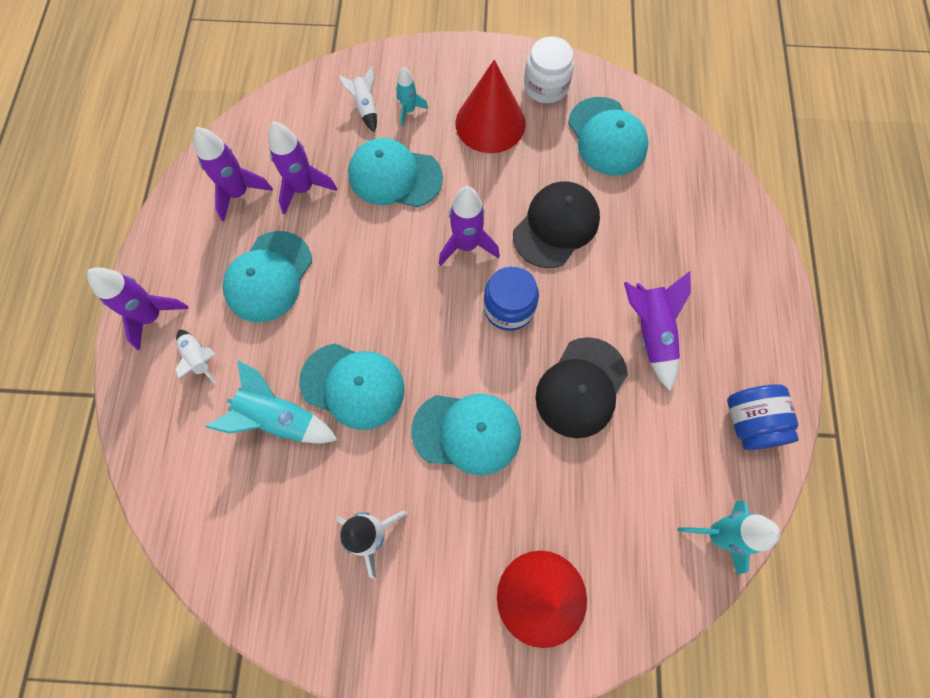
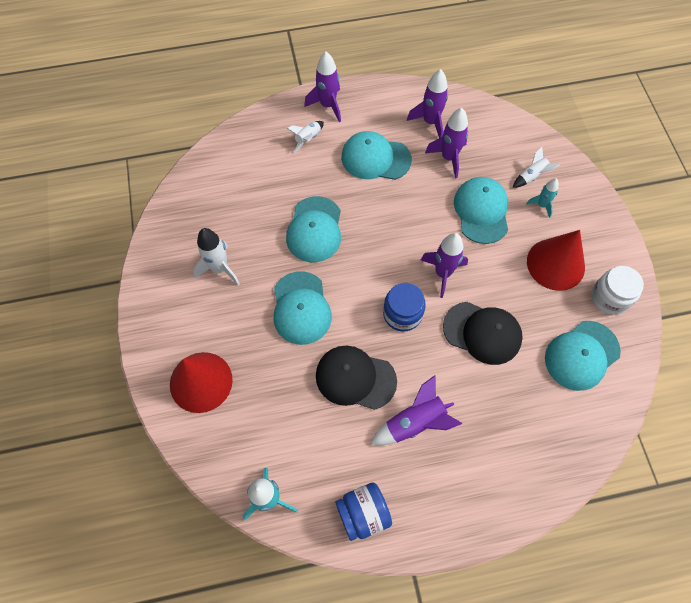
camera: 75 degrees right, 5 degrees down
(279, 419) = (281, 194): turquoise rocket -> none

